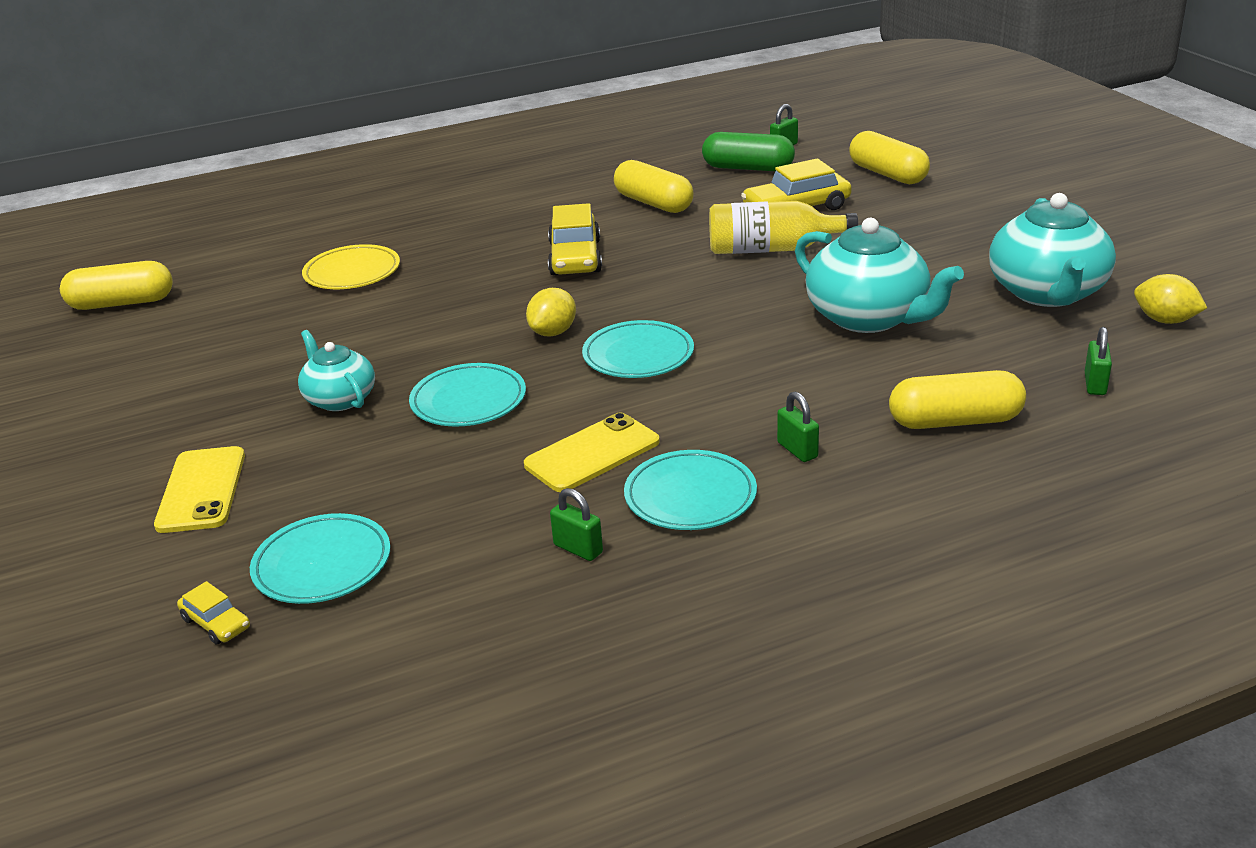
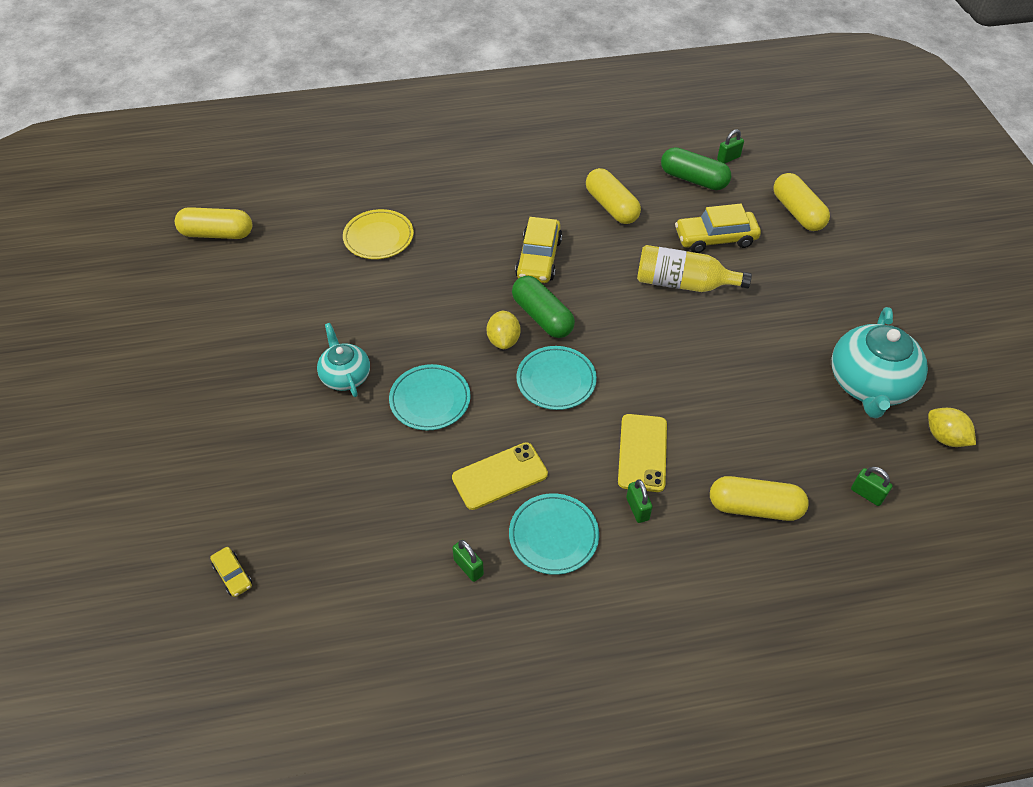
camera: 10 degrees right, 20 degrees up
(201, 490) = (242, 446): yellow phone -> yellow phone (642, 453)
(322, 564) = (305, 538): turquoise plate -> none
(553, 332) = (503, 340): yellow lemon -> yellow lemon turned 45 degrees counterclockwise
(598, 304) = (542, 317): none -> green capsule
(868, 317) = (730, 380): turquoise teapot -> none
(1095, 384) = (867, 494): green padlock -> green padlock turned 75 degrees counterclockwise

